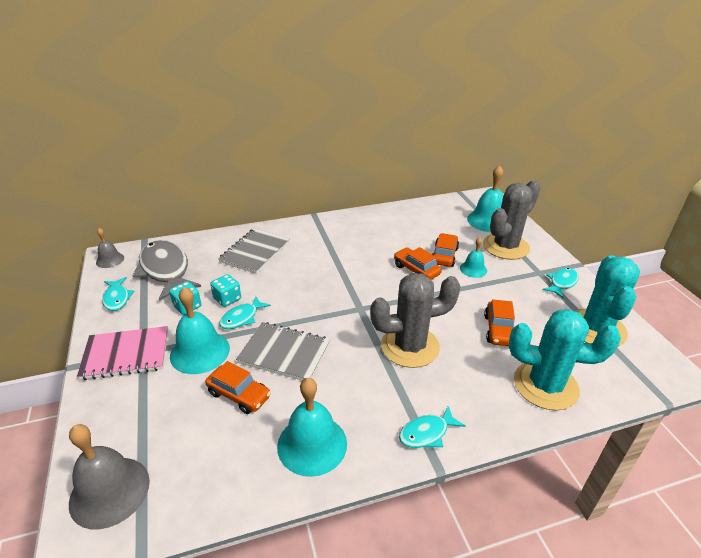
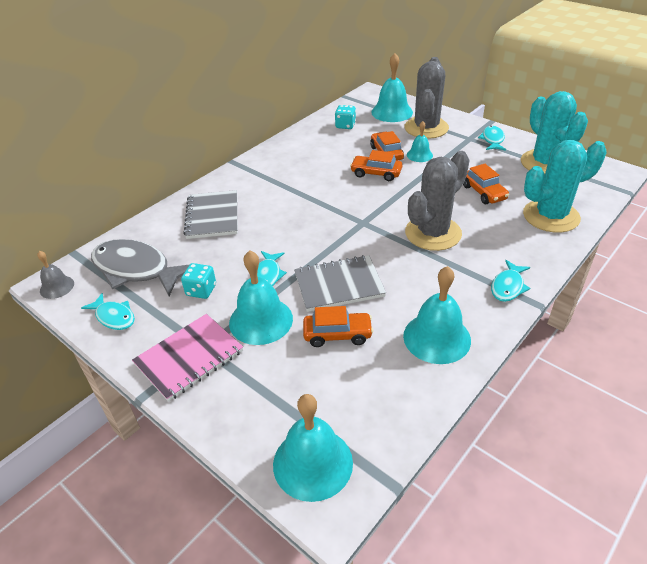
camera: 30 degrees left, 5 degrees up
(109, 491) = (312, 463): grey bell -> turquoise bell
(227, 299) = (234, 267): turquoise dice -> turquoise dice (345, 125)

